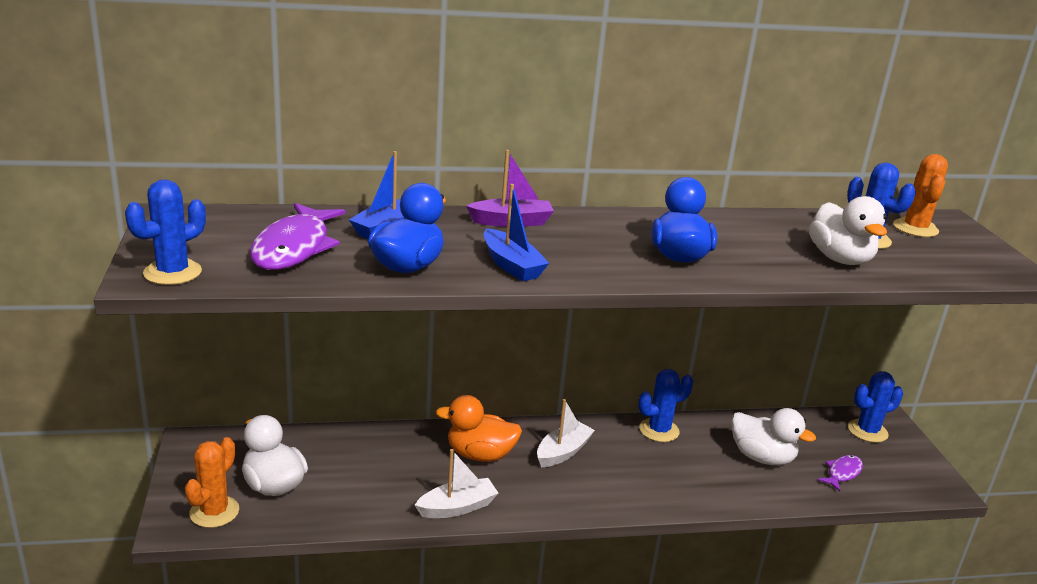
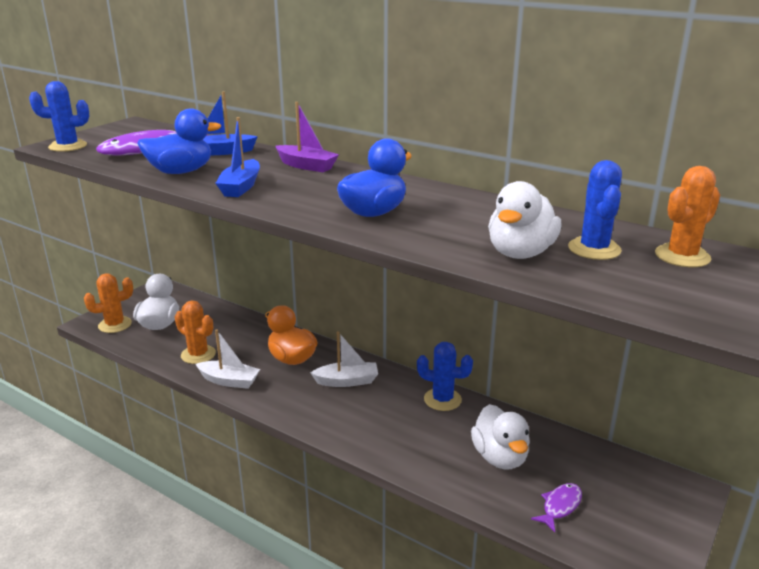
camera: 45 degrees right, 0 degrees up
(378, 497) = (198, 354): none -> orange cactus
(842, 473) = (560, 506): purple fish -> purple fish turned 45 degrees counterclockwise
(867, 431) = (649, 489): blue cactus -> none

